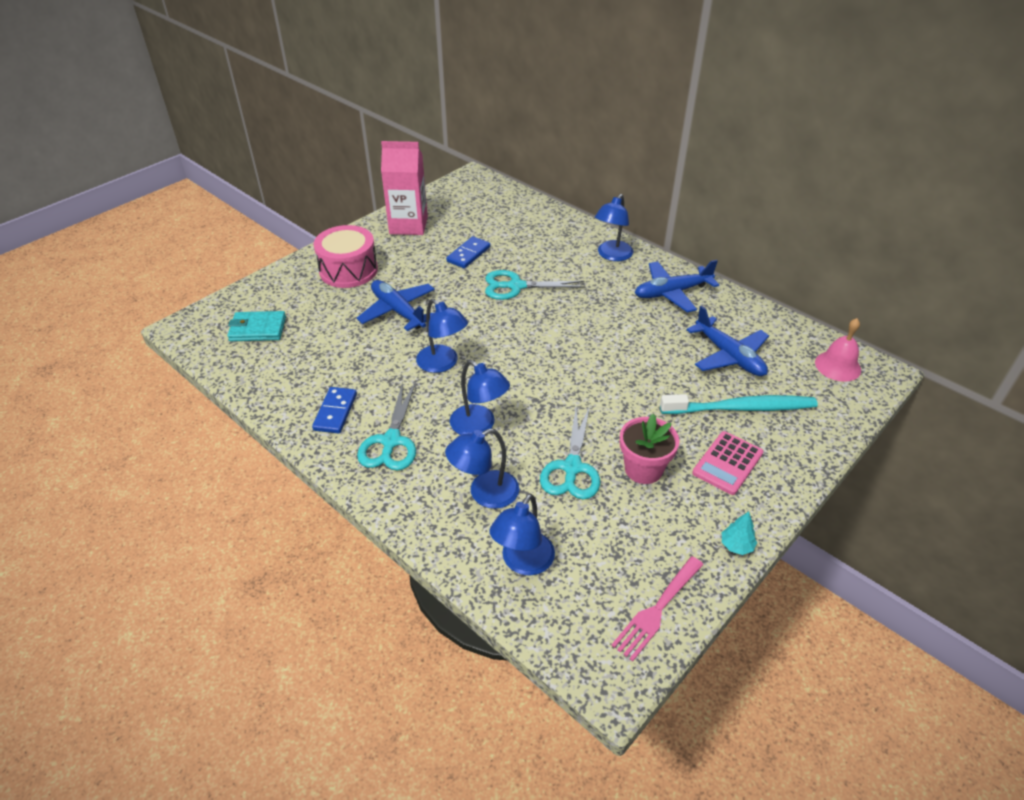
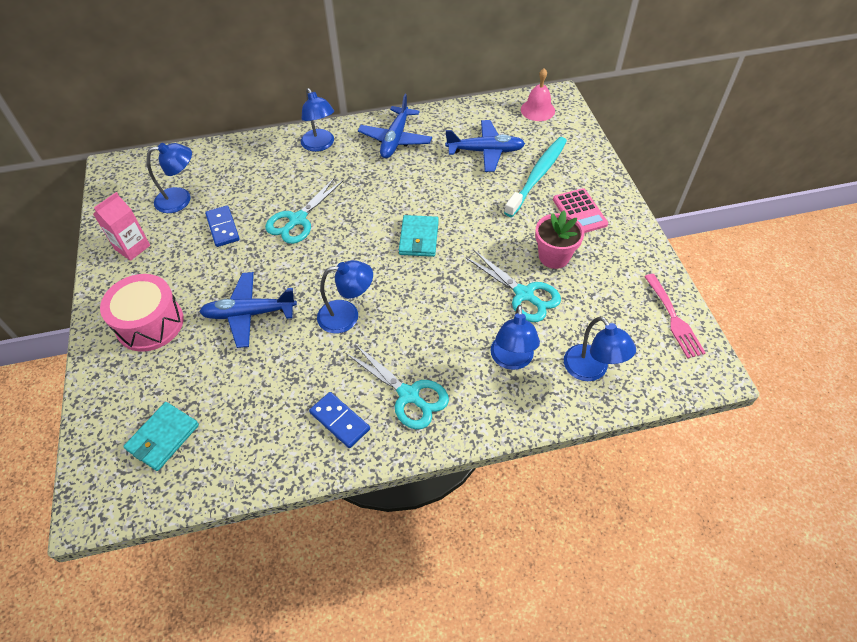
camera: 55 degrees left, 10 degrees up
(408, 225) = (132, 247): pink carton -> pink carton, size x0.66
(479, 426) = (439, 327): blue lamp -> blue lamp (181, 199)
(569, 364) = (419, 238): none -> turquoise wallet
(736, 545) = (648, 249): turquoise tree -> none

